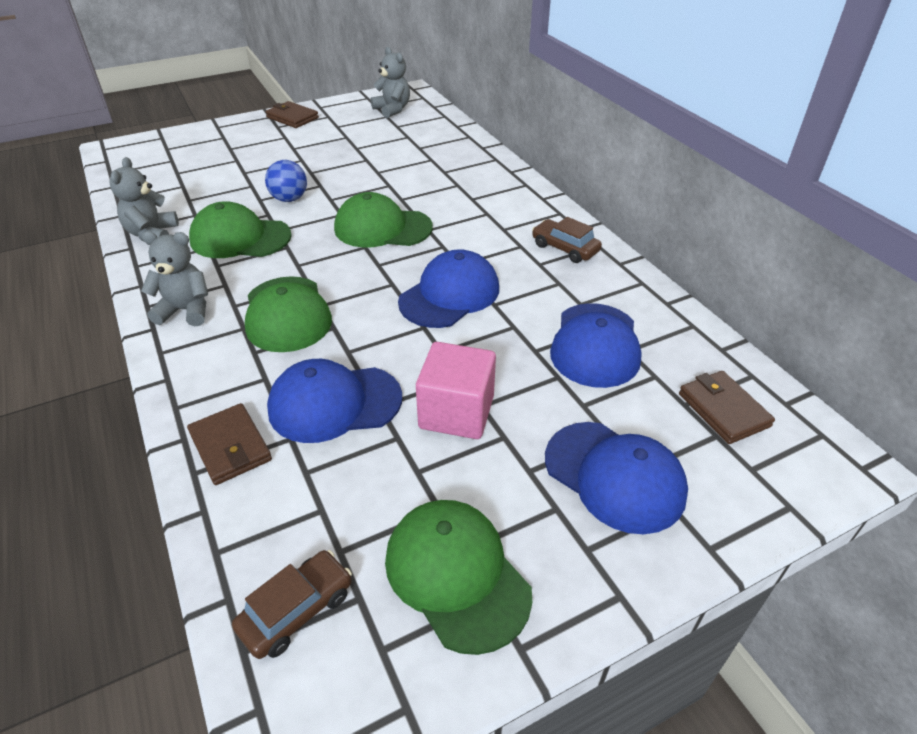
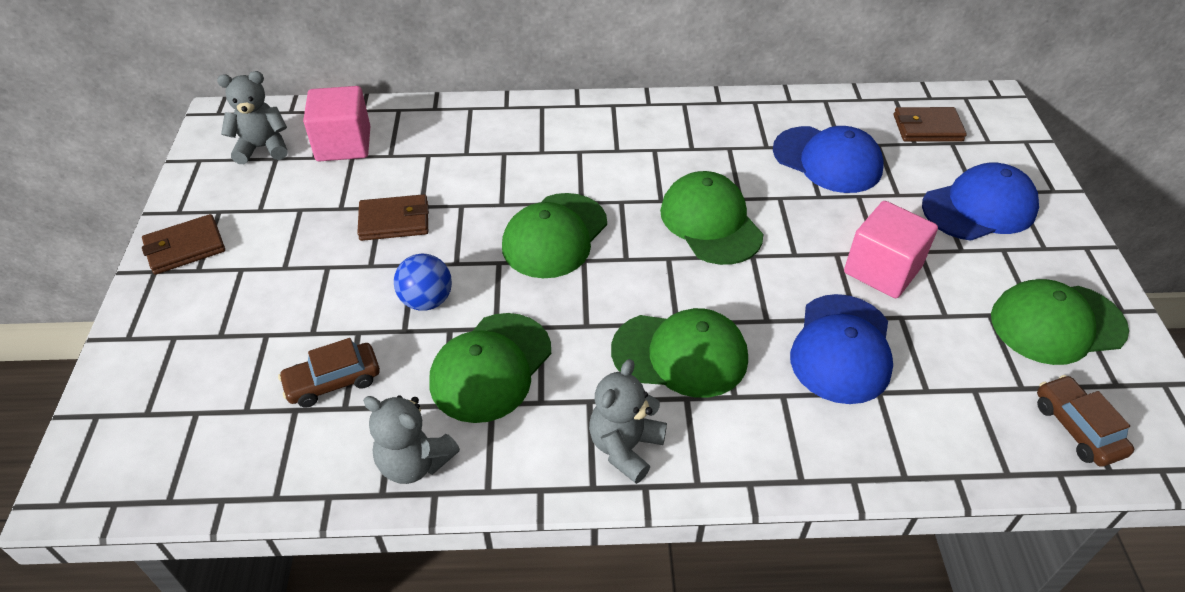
camera: 65 degrees left, 5 degrees up
(230, 447) = (878, 441): brown wallet -> brown wallet (394, 221)
(416, 130) = (343, 144): none -> pink cube
(450, 295) = (710, 222): blue cap -> green cap
(565, 248) = (676, 124): brown car -> brown car (333, 381)

